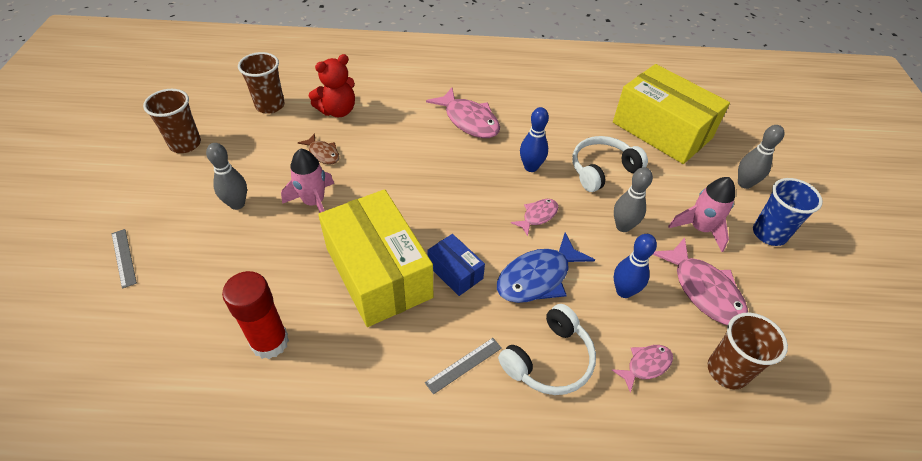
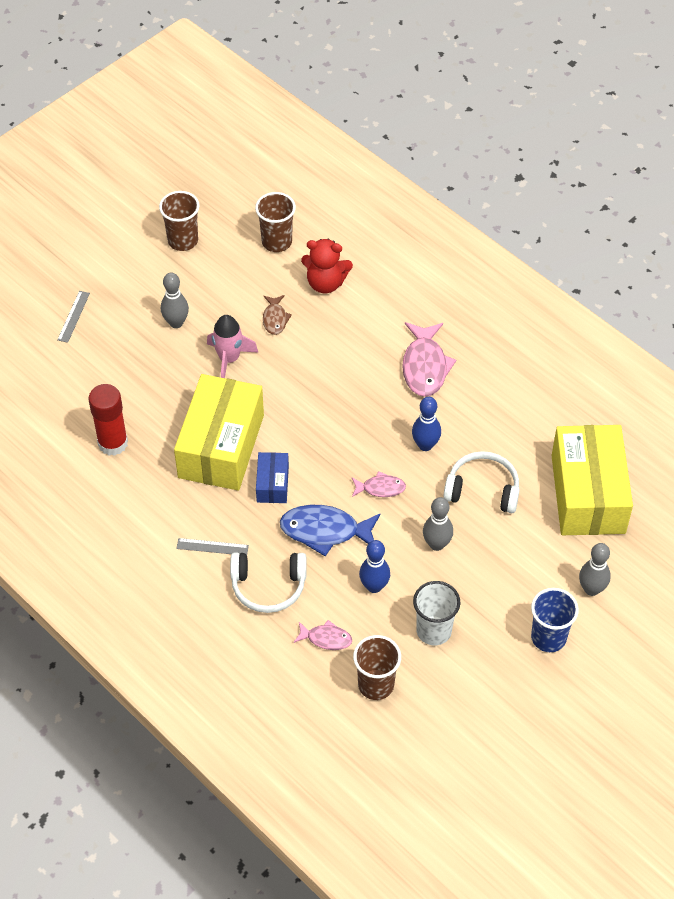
camera: 45 degrees right, 5 degrees up
(700, 229) = (496, 591): pink rocket -> none
(703, 290) = (434, 631): pink fish -> white cup

